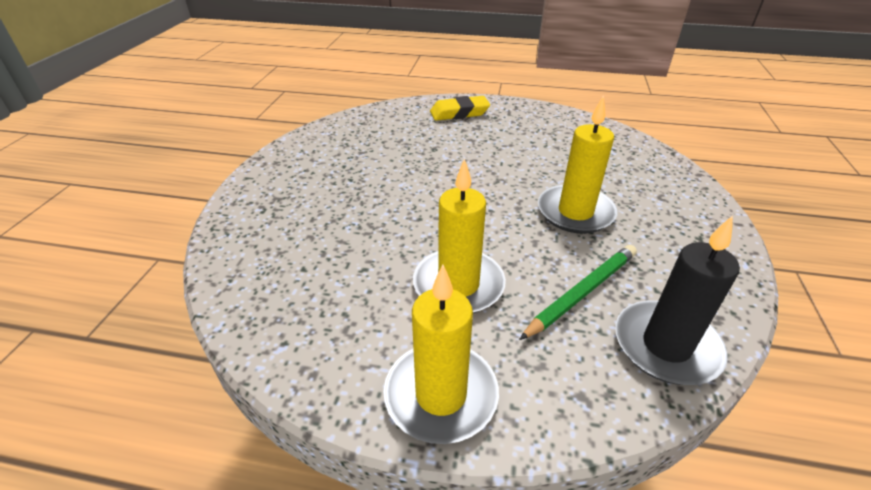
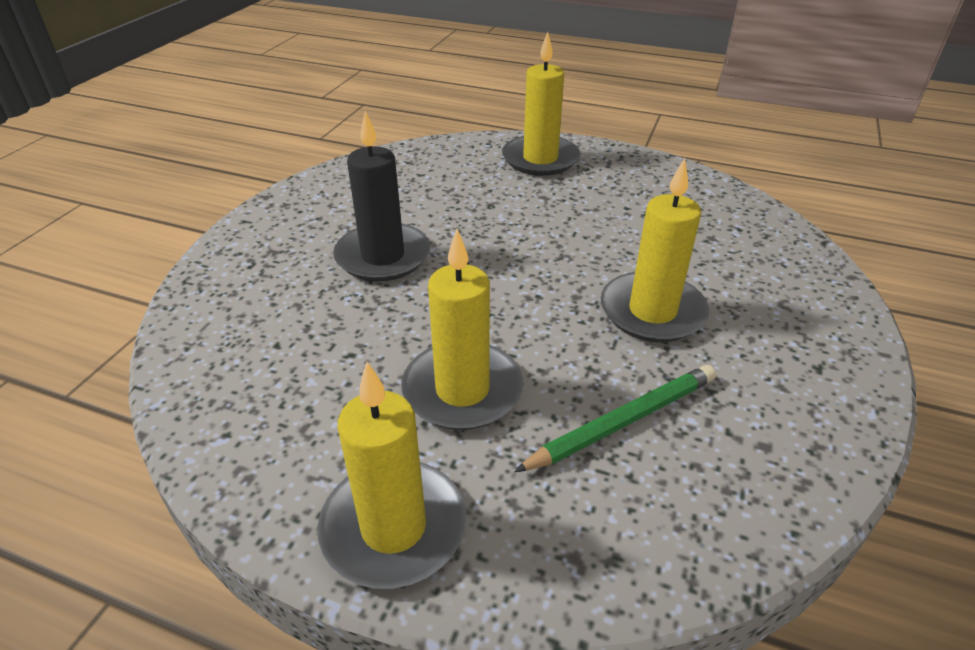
camera: 10 degrees right, 0 degrees up
(459, 113) = (540, 159): yellow eraser -> yellow candle
(666, 346) = (714, 509): black candle -> black candle (383, 256)

